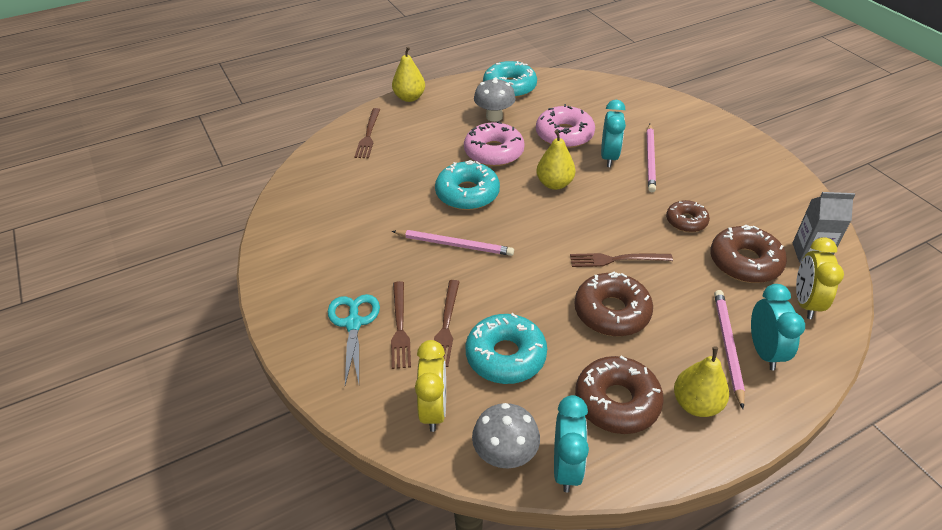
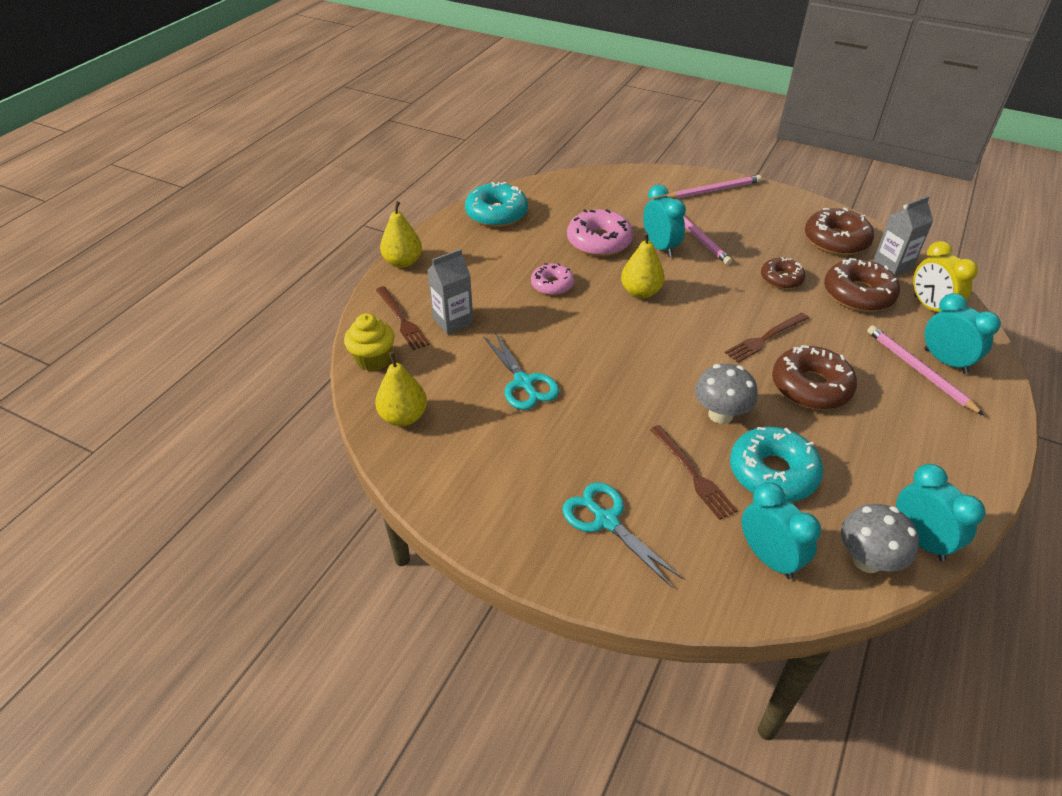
camera: 35 degrees left, 0 degrees up
(324, 153) = (373, 359): none -> yellow cupcake
(399, 149) = (453, 321): none -> grey carton
(400, 209) = (524, 383): none -> turquoise scissors
(400, 327) = (654, 499): brown fork -> none
(433, 409) = (768, 558): yellow clock -> turquoise clock
(454, 244) = (615, 392): pink pencil -> pink pencil (713, 190)
(467, 194) = (572, 337): turquoise donut -> none
(493, 152) = (552, 285): pink donut -> pink donut, size x0.62
(494, 116) = (513, 249): grey mushroom -> grey mushroom (720, 415)
(617, 402) = (895, 462): brown donut -> brown donut (836, 240)
(696, 404) = (948, 430): yellow pear -> yellow pear (403, 417)

